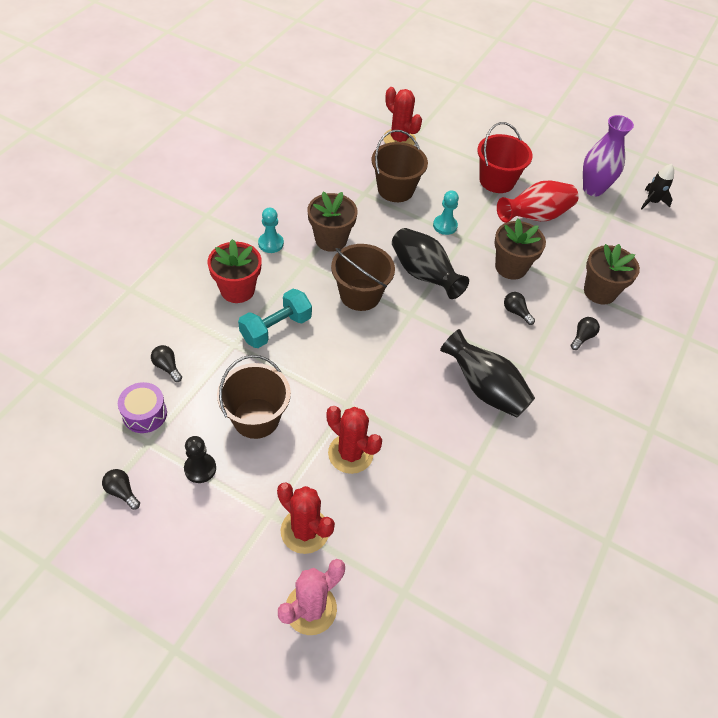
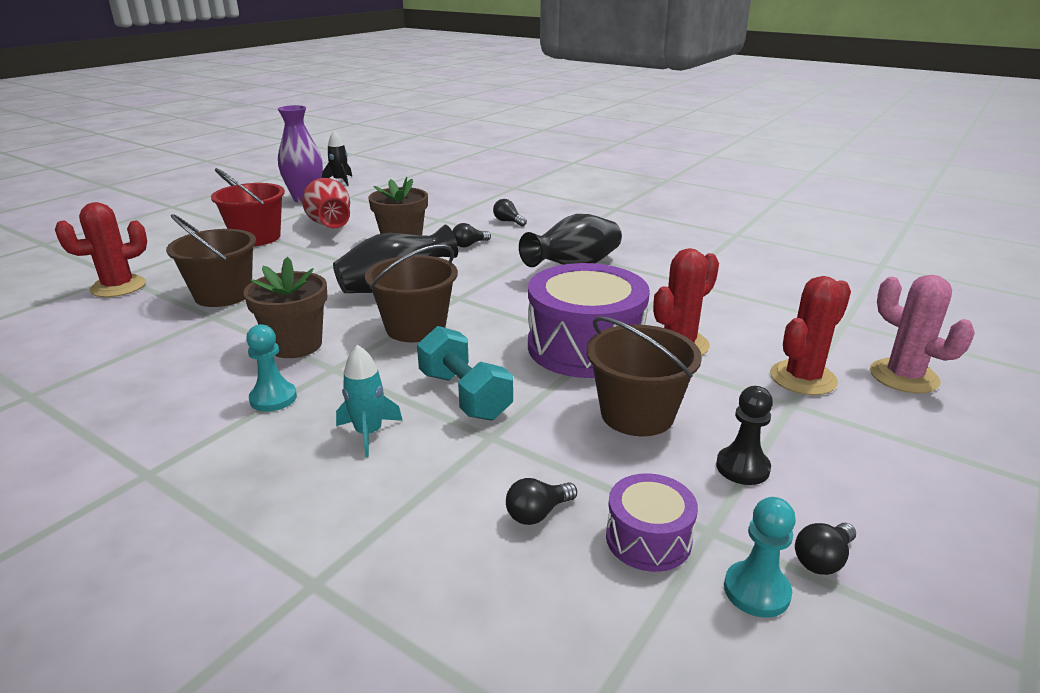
camera: 80 degrees left, 25 degrees down
(237, 290) = (369, 433): red flower pot -> turquoise rocket
(341, 392) = (585, 347): none -> purple drum
(445, 226) = (315, 269): turquoise pawn -> turquoise pawn (756, 591)
(599, 291) = (451, 210): brown flower pot -> none

